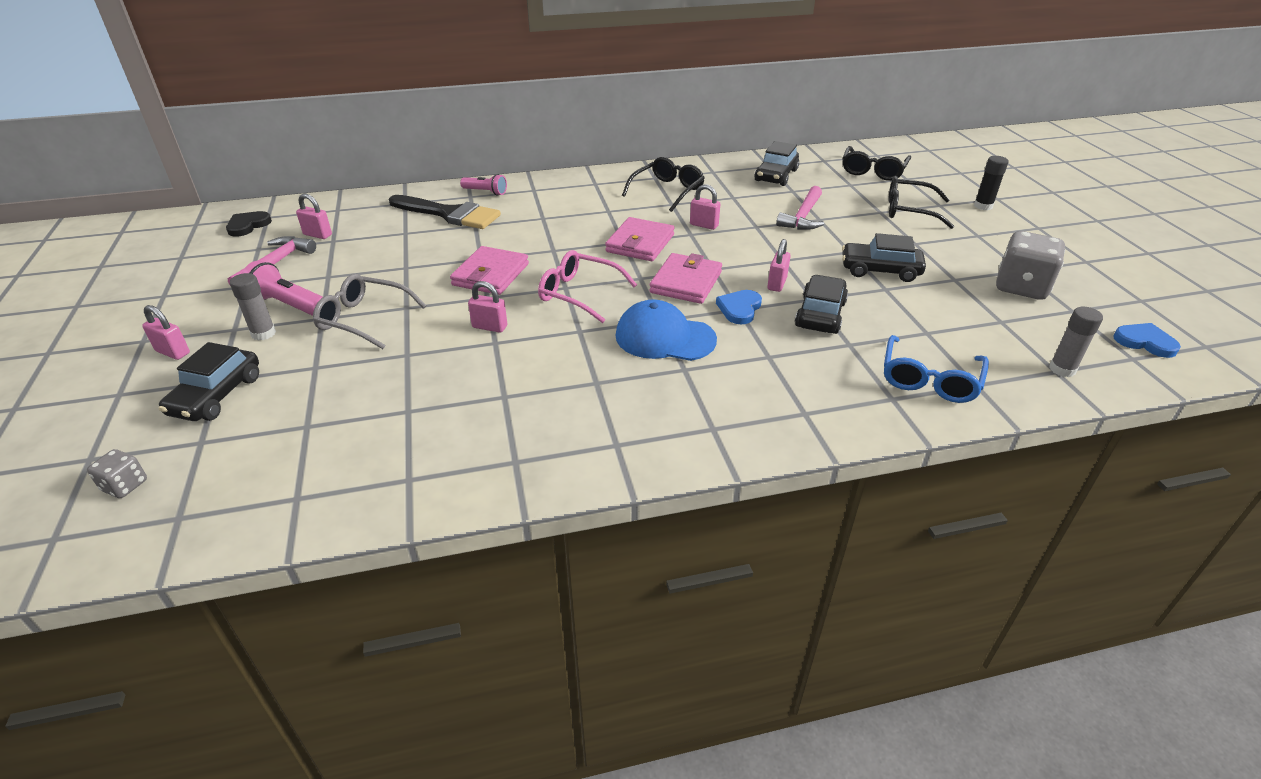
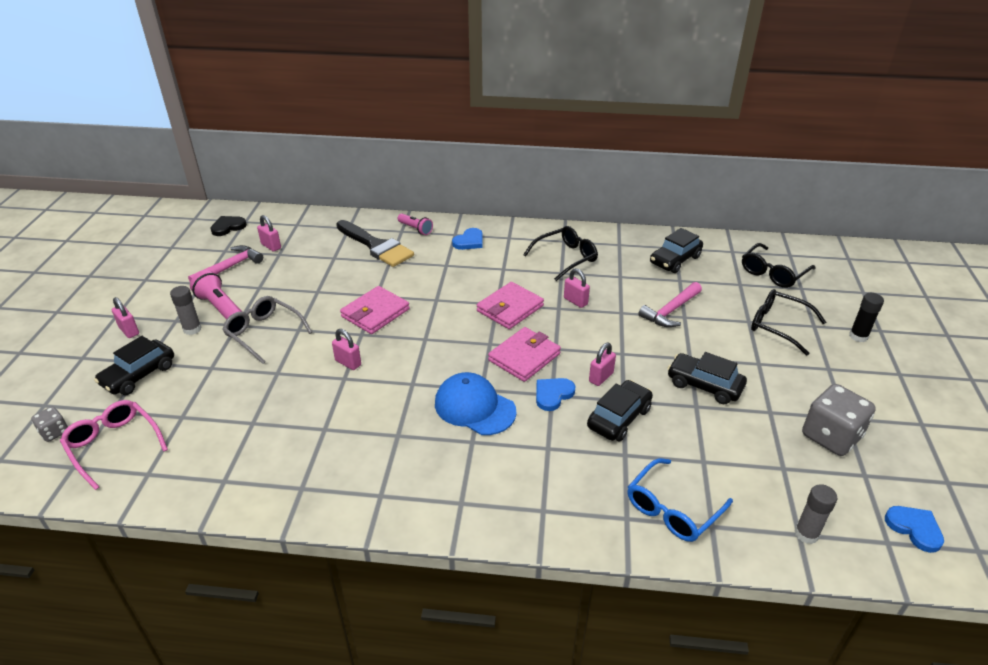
camera: 20 degrees right, 0 degrees up
(554, 193) = (469, 241): none -> blue heart
(579, 294) = (432, 348): pink glasses -> pink glasses (114, 445)

